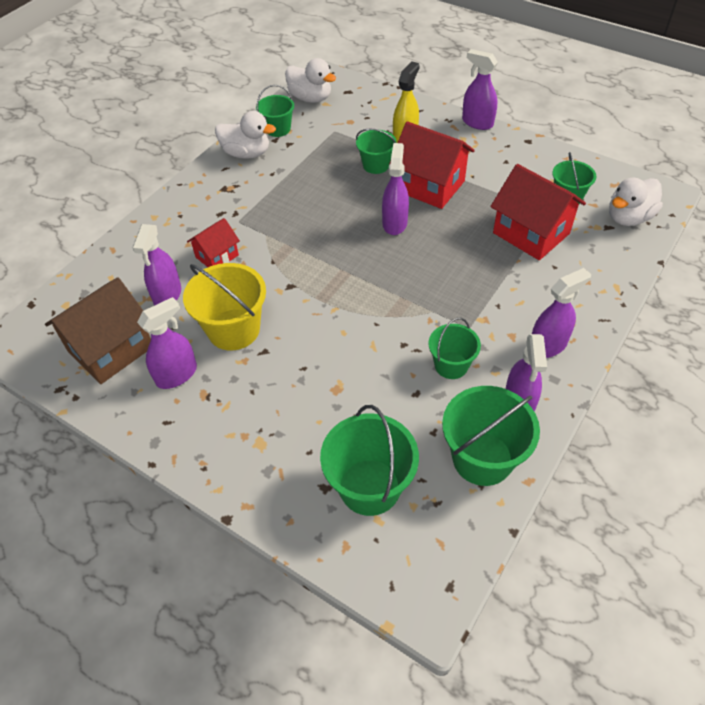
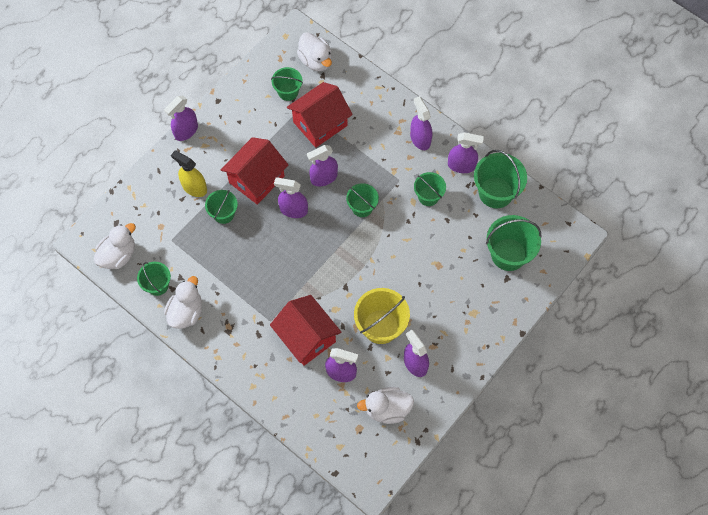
camera: 85 degrees left, 15 degrees up
(111, 349) = (387, 409): brown house -> white duck
(217, 256) = (306, 337): red house -> red house, size x1.78
(414, 290) = (362, 207): none -> green bucket
(449, 246) = (323, 177): none -> purple spray bottle

